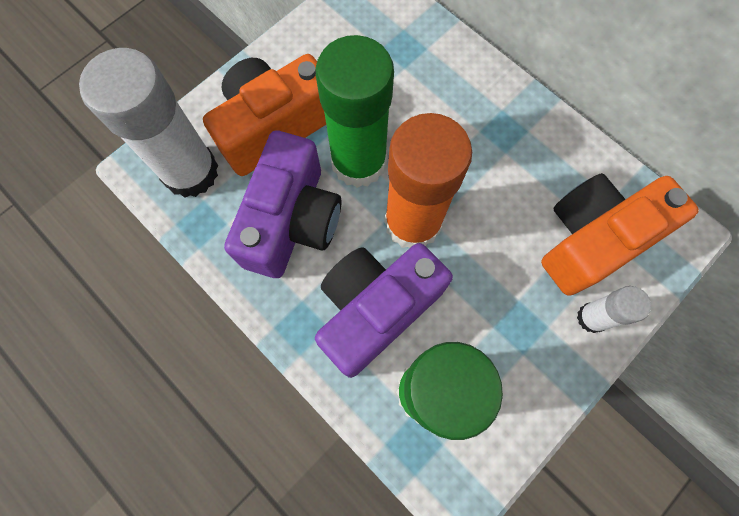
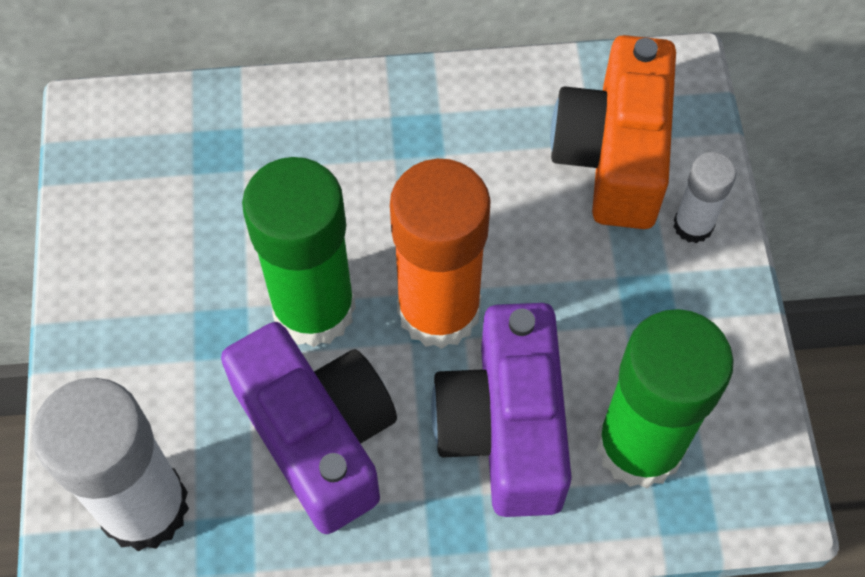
camera: 50 degrees left, 10 degrees down
(274, 127) = (179, 365): orange camera -> none

